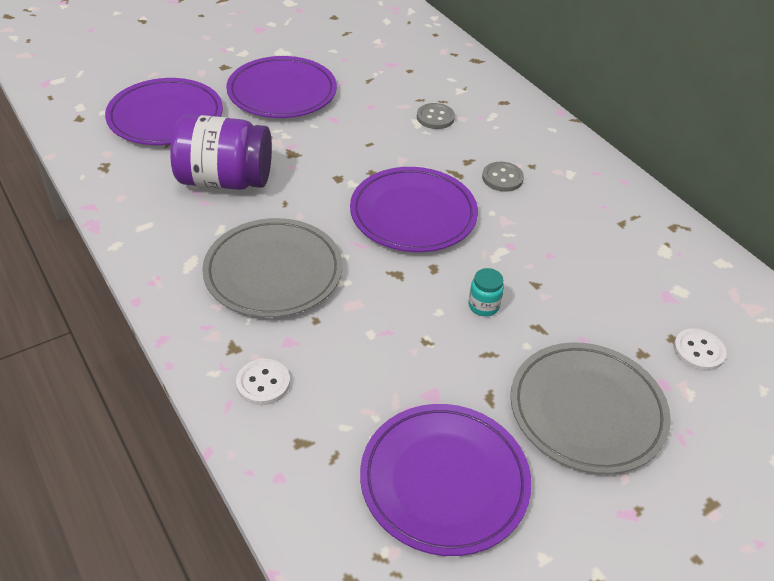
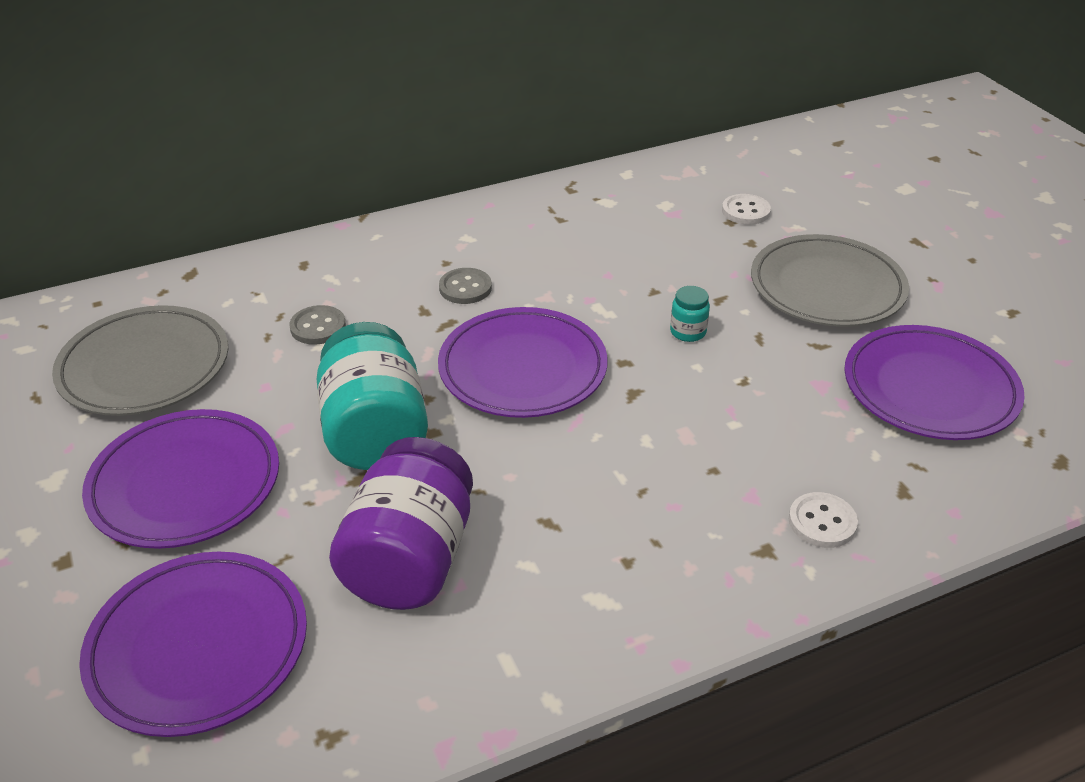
camera: 80 degrees left, 5 degrees down
(273, 272) = (625, 507): grey plate -> grey plate (144, 366)
(334, 154) = (375, 432): none -> turquoise jar

